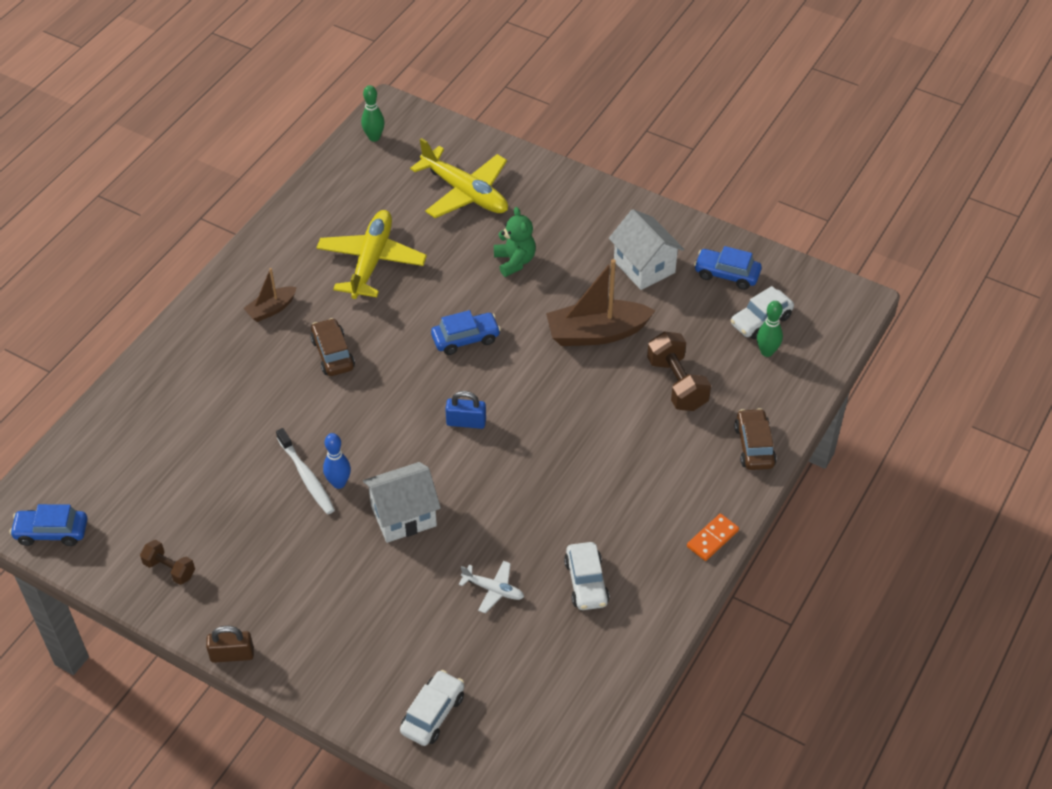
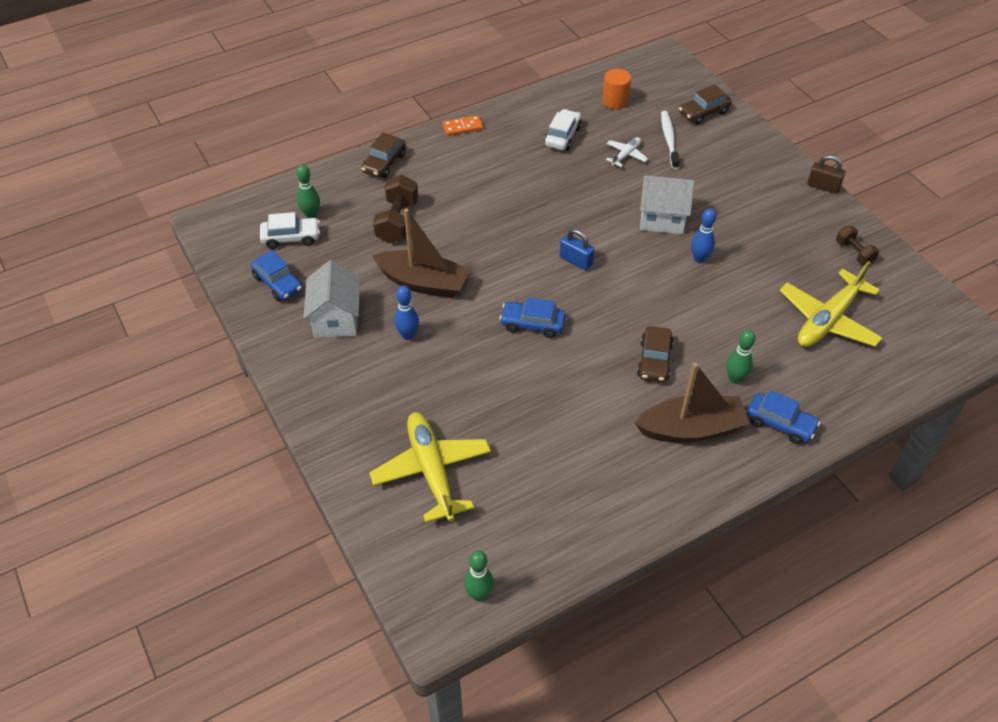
camera: 150 degrees left, 0 degrees up
(52, 532) = (946, 314): blue car -> blue car (780, 423)
(250, 369) = (735, 379): none -> green bowling pin
(271, 309) = (691, 429): brown boat -> brown boat, size x1.85
(306, 477) = (723, 273): white toothbrush -> white toothbrush (669, 139)
(371, 261) = (570, 436): yellow plane -> yellow plane (828, 320)
(433, 713) = (703, 113): white car -> brown car
(493, 589) = (626, 155): white plane -> white plane turned 75 degrees clockwise
(515, 261) = (440, 375): green teddy bear -> none
(559, 677) = (615, 101): none -> orange cylinder
(569, 281) = (408, 335): none -> blue bowling pin

